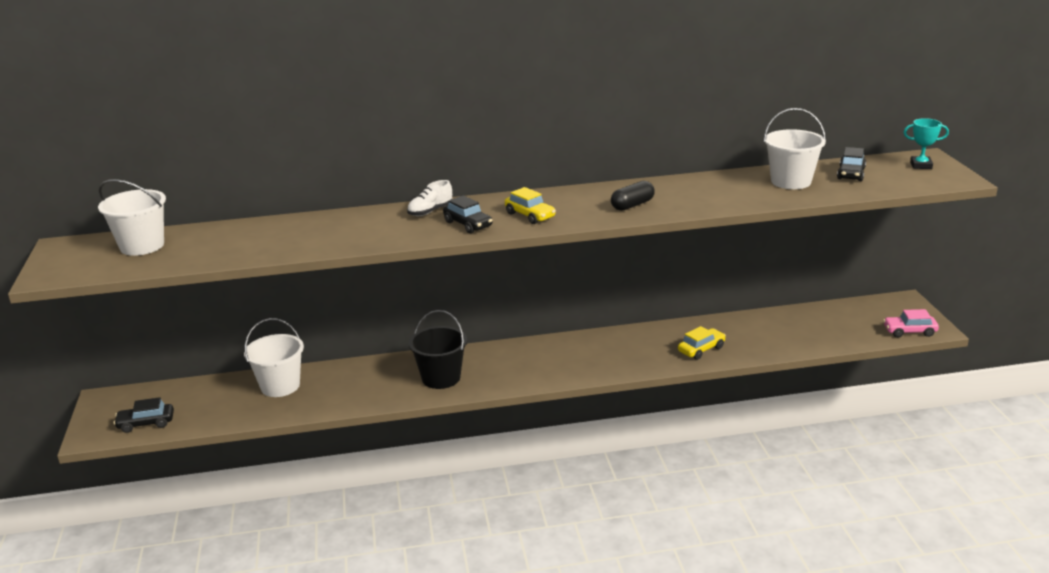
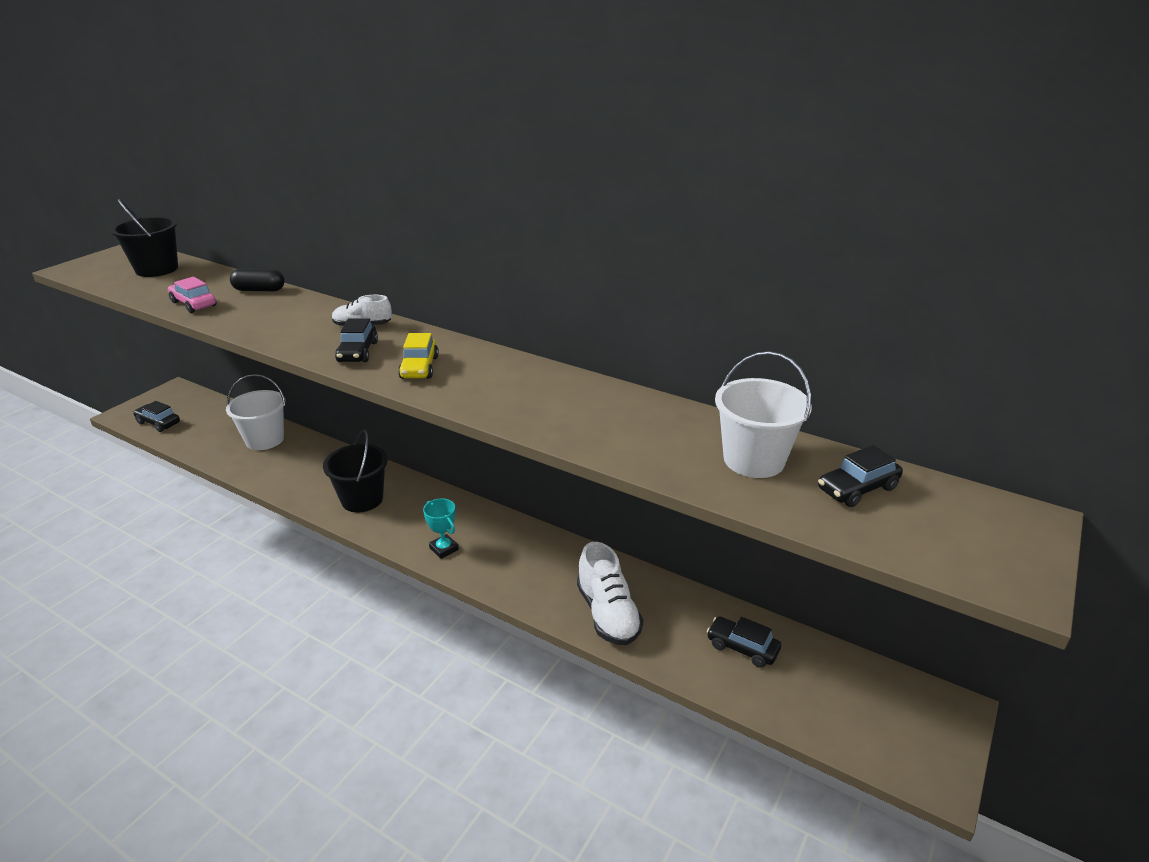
camera: 40 degrees right, 5 degrees up
(142, 246) = (157, 269): white bucket -> black bucket
(632, 205) = (525, 402): black capsule -> black capsule (259, 290)
(701, 349) = (608, 614): yellow car -> white shoe
(787, 327) = (742, 648): none -> black car
(909, 331) = (894, 759): pink car -> pink car (193, 304)
(921, 165) = (994, 528): turquoise trophy -> turquoise trophy (444, 549)

